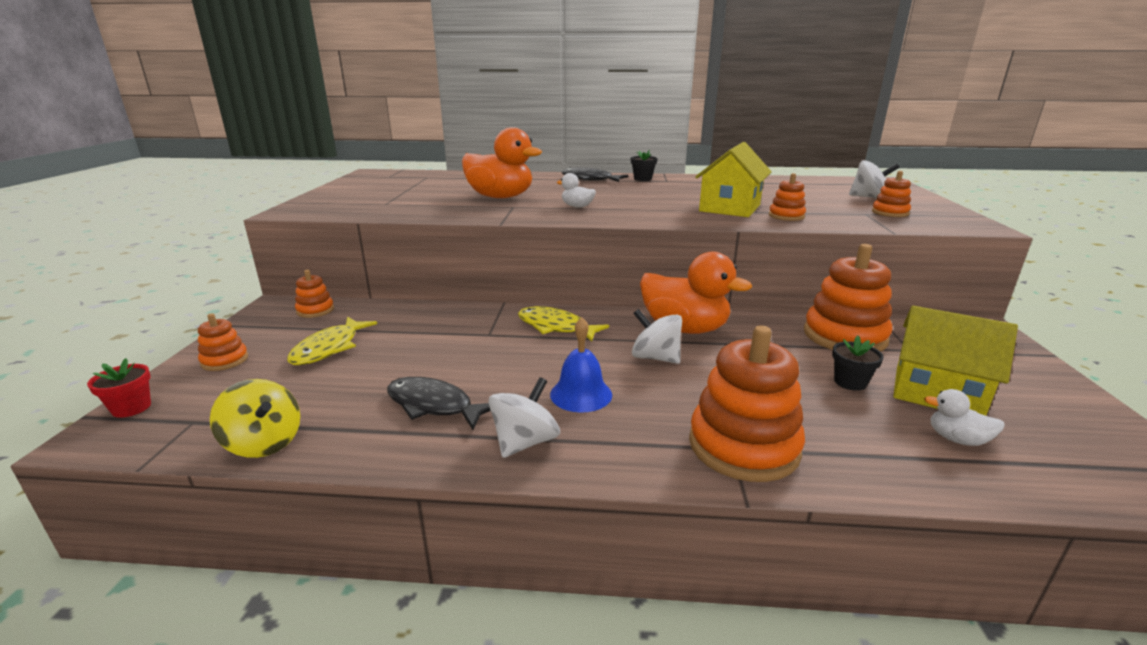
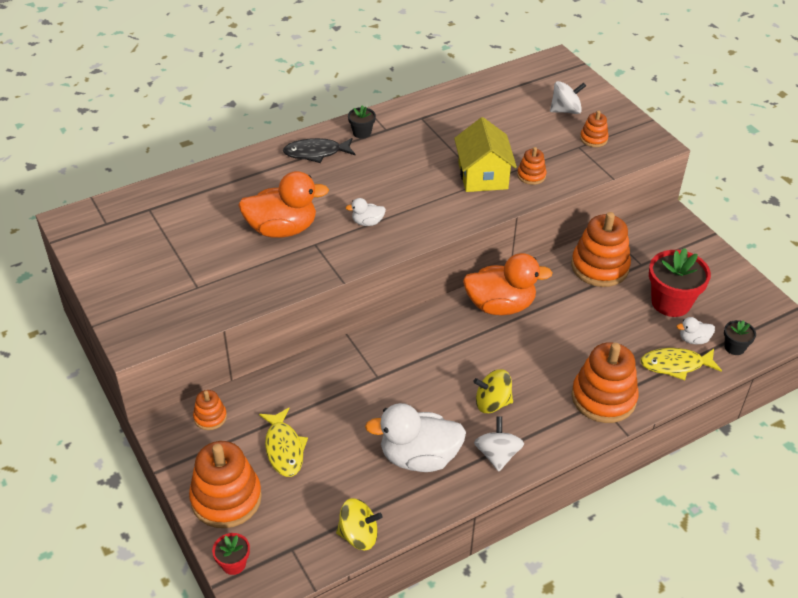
camera: 35 degrees left, 20 degrees up
(225, 360) = (226, 498): orange stacking toy -> orange stacking toy, size x2.01
(434, 405) = (419, 457): black fish -> white duck
(555, 327) = (415, 346): yellow fish -> yellow fish (675, 365)
(581, 394) = (492, 403): blue bell -> yellow spinning top
(655, 358) = (506, 347): white spinning top -> none
(850, 382) = (625, 315): black flower pot -> black flower pot (734, 347)
(937, 392) = (671, 302): yellow house -> red flower pot

